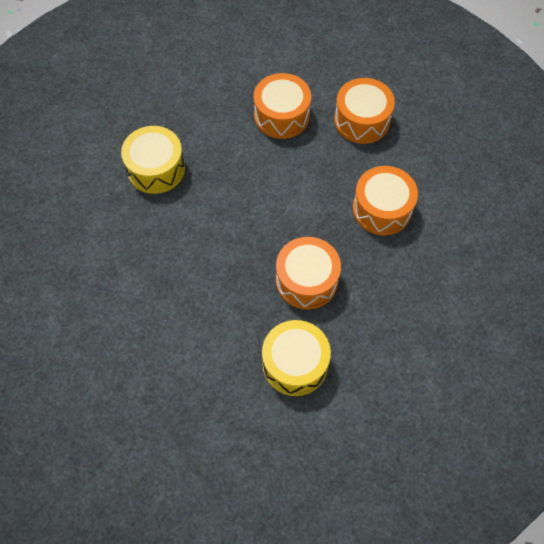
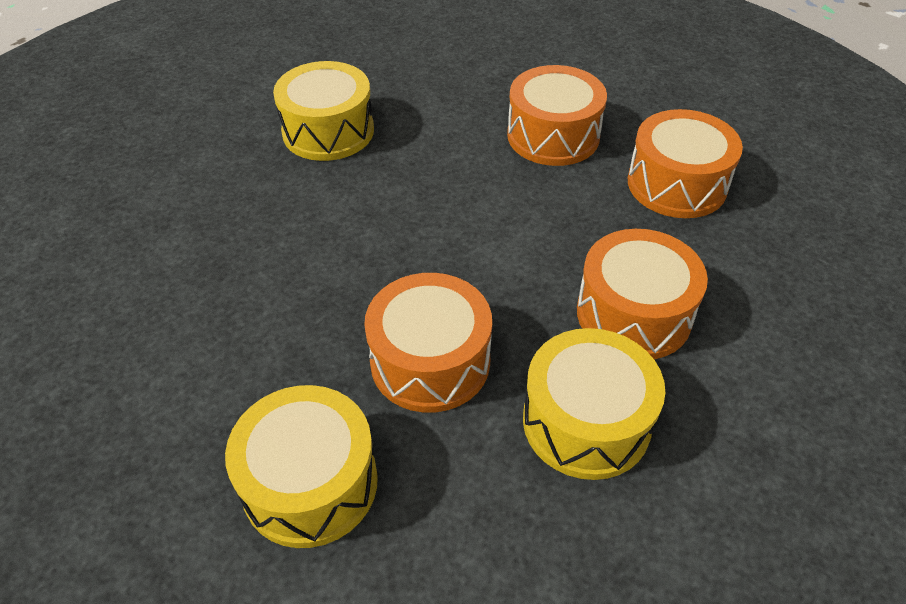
camera: 30 degrees right, 15 degrees down
(391, 274) = (586, 422): none -> yellow drum

